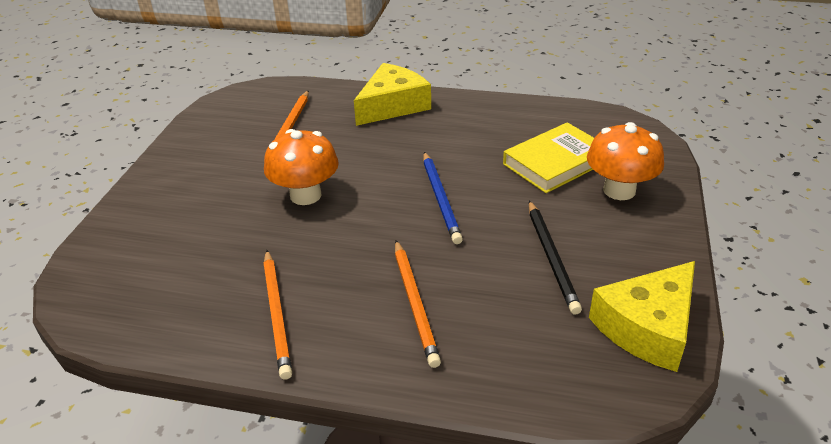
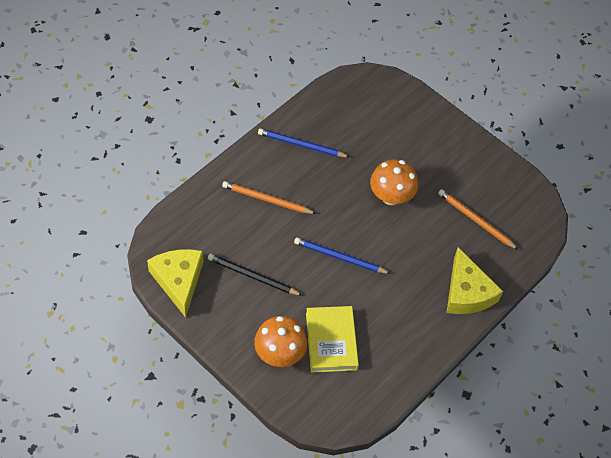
camera: 115 degrees right, 20 degrees up
(277, 314) = (301, 145): orange pencil -> blue pencil

